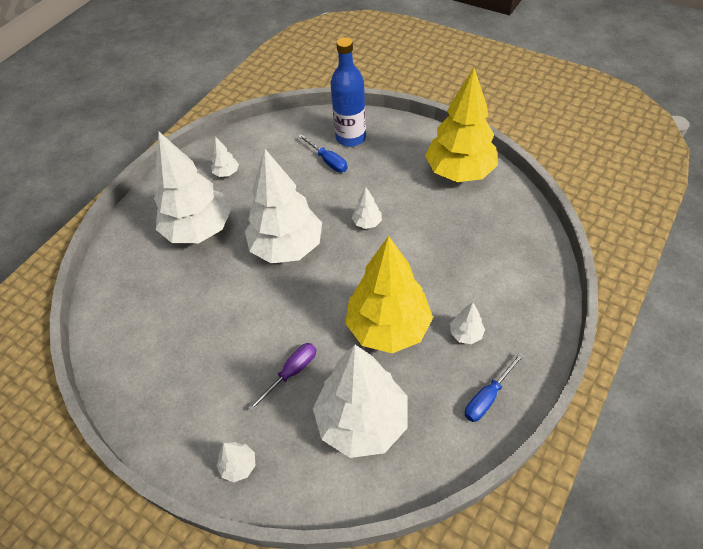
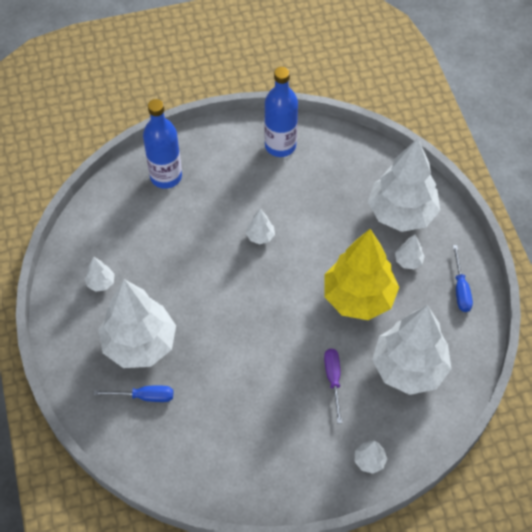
camera: 50 degrees left, 5 degrees up
(287, 247) = (224, 301): white tree -> white tree (401, 213)
(328, 161) = (172, 210): blue screwdriver -> blue screwdriver (144, 396)
(459, 172) = (280, 146): yellow tree -> blue bottle

